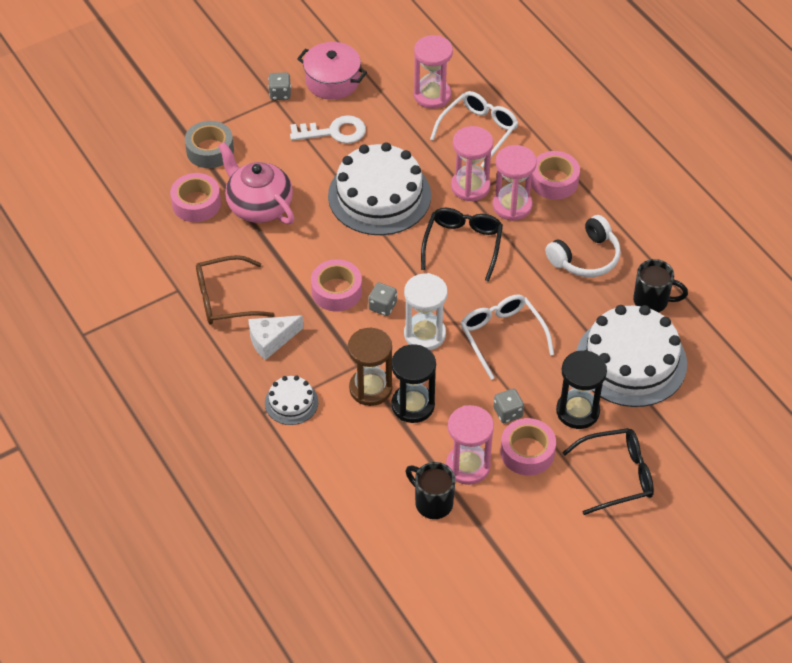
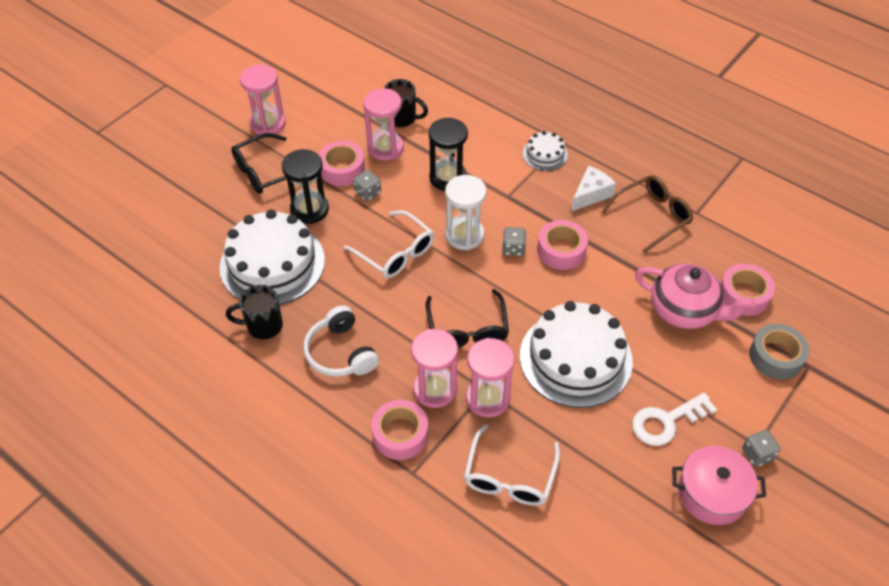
camera: 160 degrees right, 0 degrees up
(370, 388) = (488, 181): brown hourglass -> none
(432, 95) = (586, 512): pink hourglass -> pink hourglass (268, 124)
(585, 257) = (340, 352): white headphones -> white headphones turned 60 degrees counterclockwise

